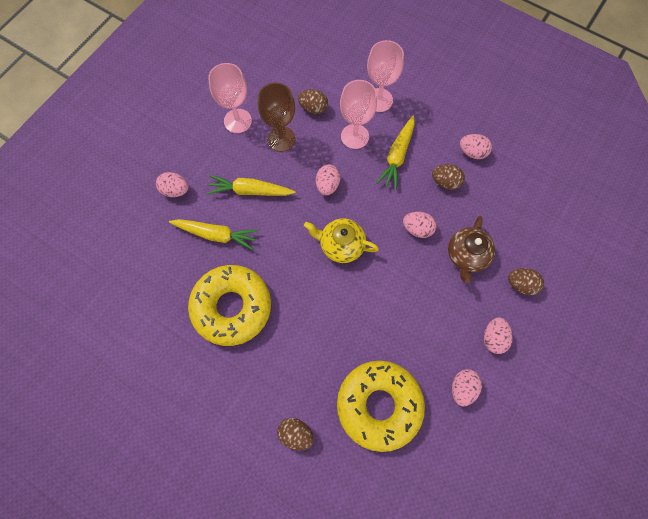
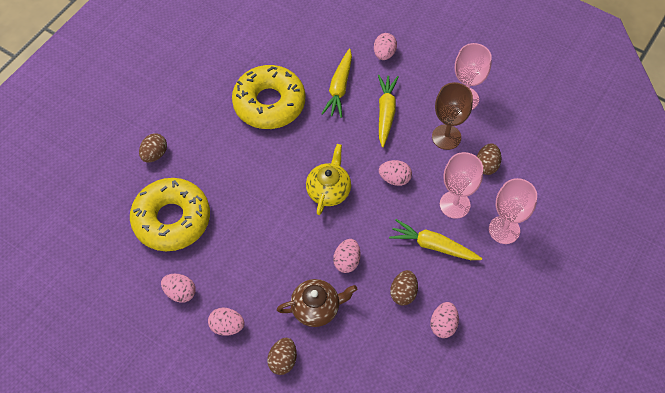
camera: 90 degrees right, 10 degrees down
(467, 256) = (316, 308): brown teapot -> brown teapot turned 150 degrees clockwise

